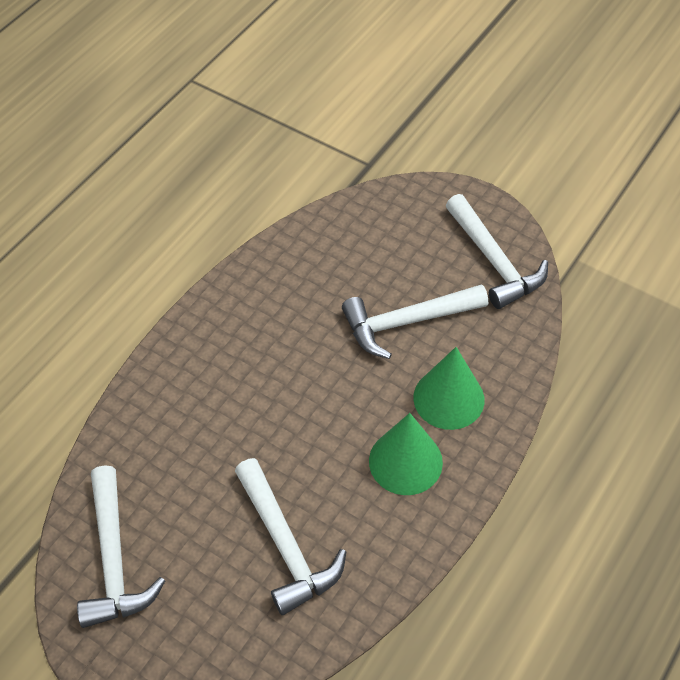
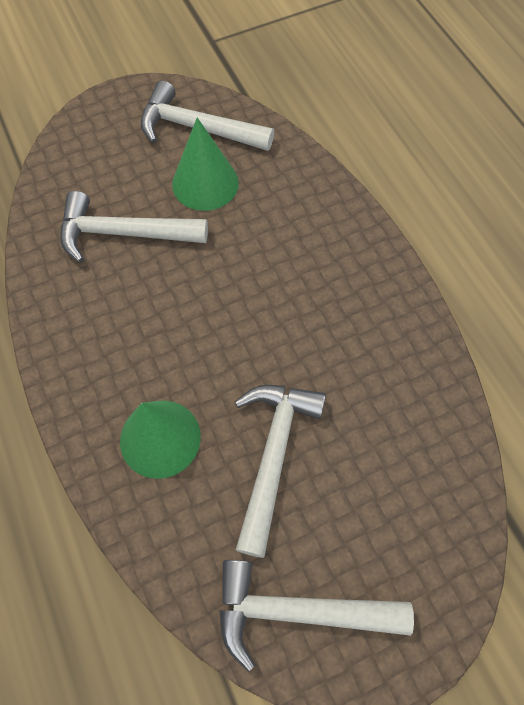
camera: 120 degrees right, 10 degrees up
(405, 461) = (126, 360): green cone -> green cone (205, 183)

